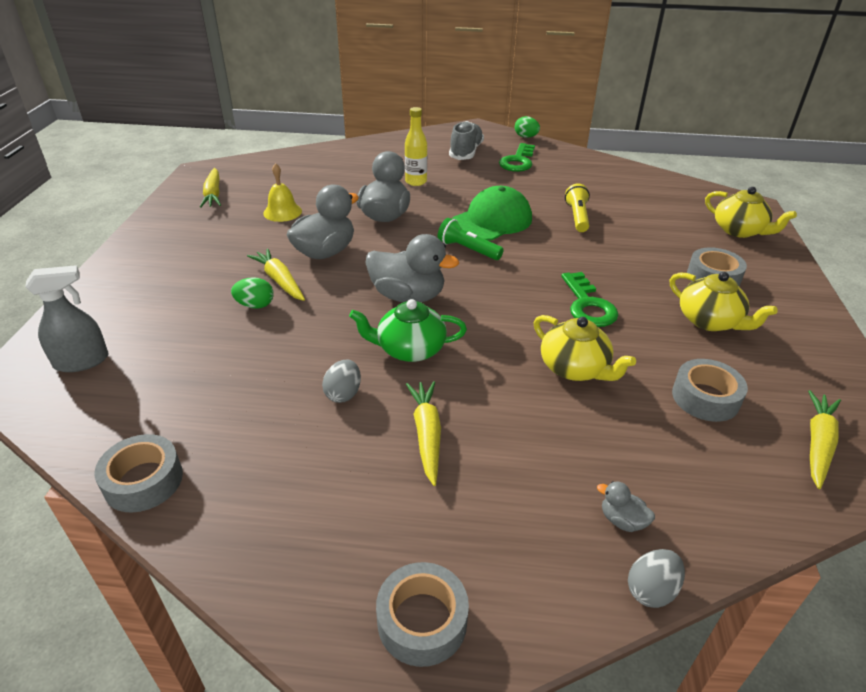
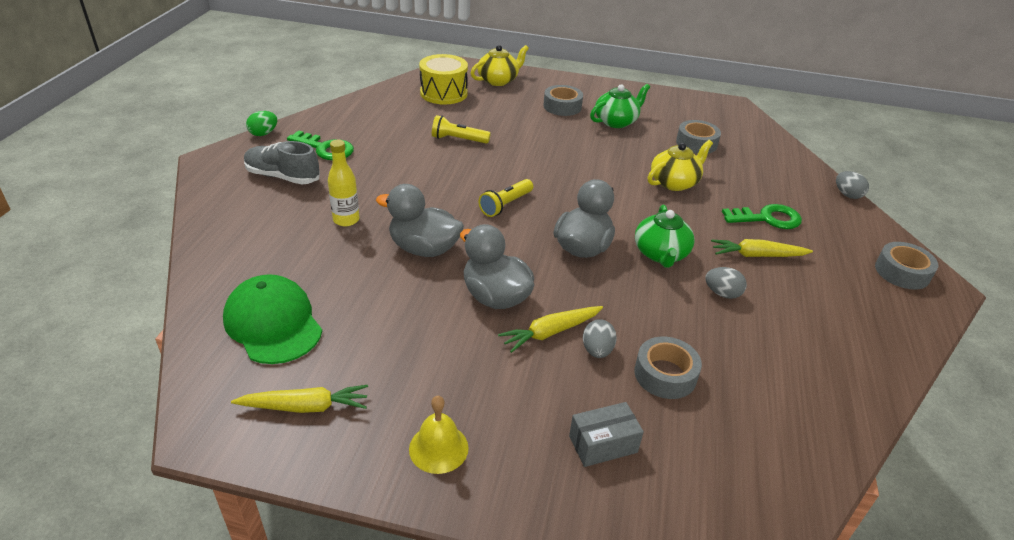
camera: 85 degrees left, 0 degrees up
(82, 361) = (707, 492): grey spray bottle -> none
(143, 481) = (851, 411): grey tape -> grey tape (665, 374)
(149, 308) = (603, 444): none -> grey box
(255, 305) = (597, 350): green egg -> grey egg
(282, 212) = (388, 331): yellow bell -> yellow bell (438, 448)
(468, 249) = (505, 205): green flashlight -> yellow flashlight
(492, 221) = (453, 184): green cap -> green cap (273, 323)
(588, 305) = (597, 162): green key -> green key (767, 218)
(622, 520) = (805, 193): grey duck -> none
(671, 201) = (443, 93): none -> yellow drum
(709, 321) = (616, 121): yellow teapot -> green teapot
(818, 443) = (728, 121): yellow carrot -> none

